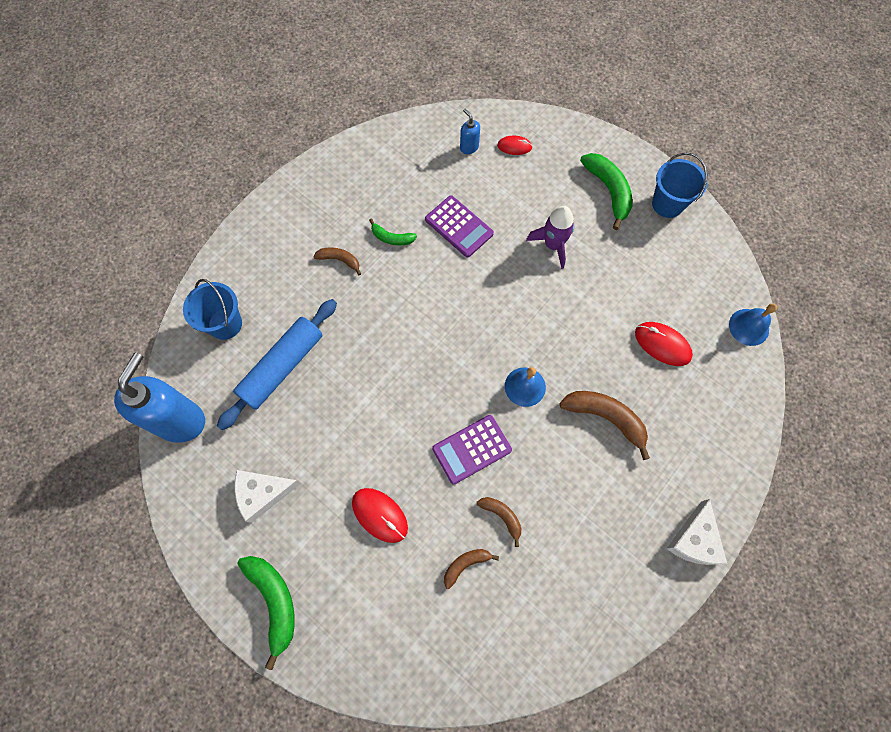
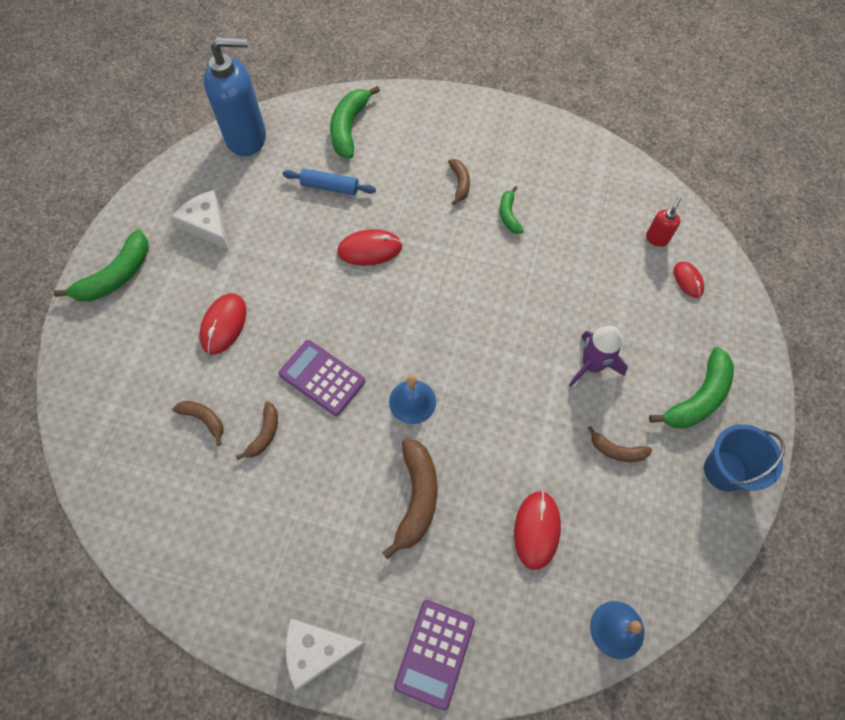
camera: 65 degrees right, 5 degrees down
(225, 324) = (349, 127): blue bucket -> green banana
(282, 367) = (330, 187): blue rolling pin -> blue rolling pin, size x0.57
(367, 360) = (370, 249): none -> red mouse
(459, 227) = (557, 267): purple calculator -> purple calculator (434, 653)
(469, 147) = (657, 238): blue soap dispenser -> red soap dispenser
(625, 262) = (617, 450): none -> brown banana

